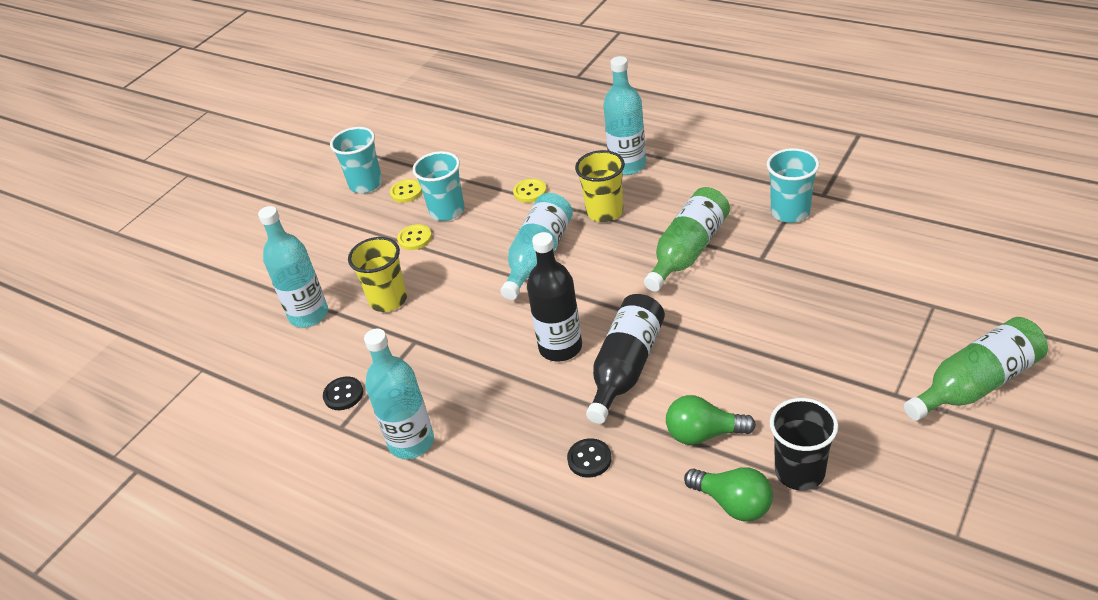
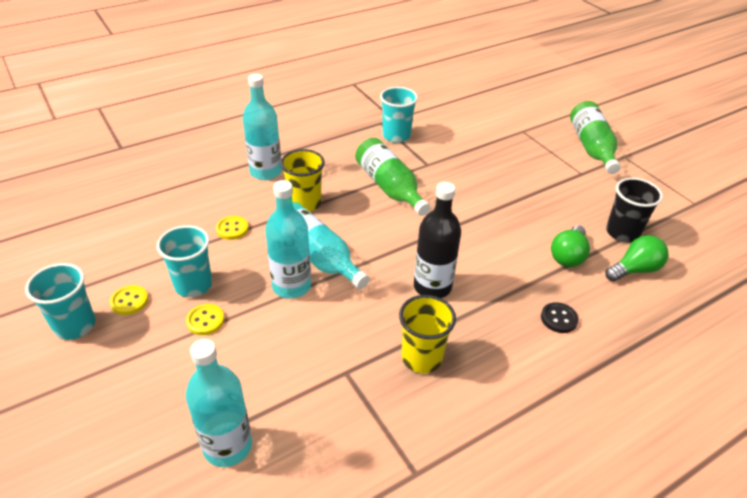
camera: 70 degrees left, 0 degrees up
(343, 394) = (373, 455): black button -> none
(388, 300) = (271, 371): yellow cup -> yellow cup (421, 358)
(411, 442) = (472, 422): turquoise bottle -> turquoise bottle (291, 286)
(626, 367) = (480, 263): black bottle -> none

